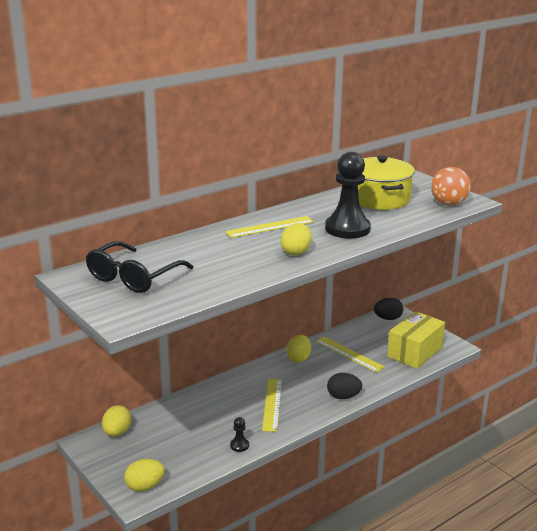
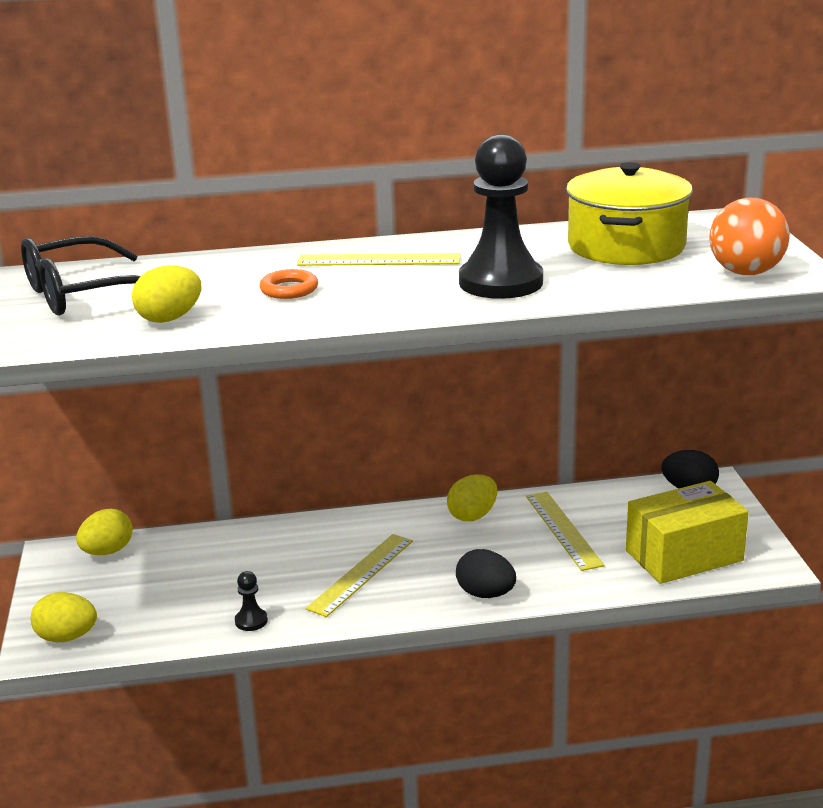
camera: 30 degrees right, 0 degrees up
(247, 252) = (289, 289): none -> orange ring
(296, 252) = (365, 302): yellow egg -> yellow egg (170, 318)

